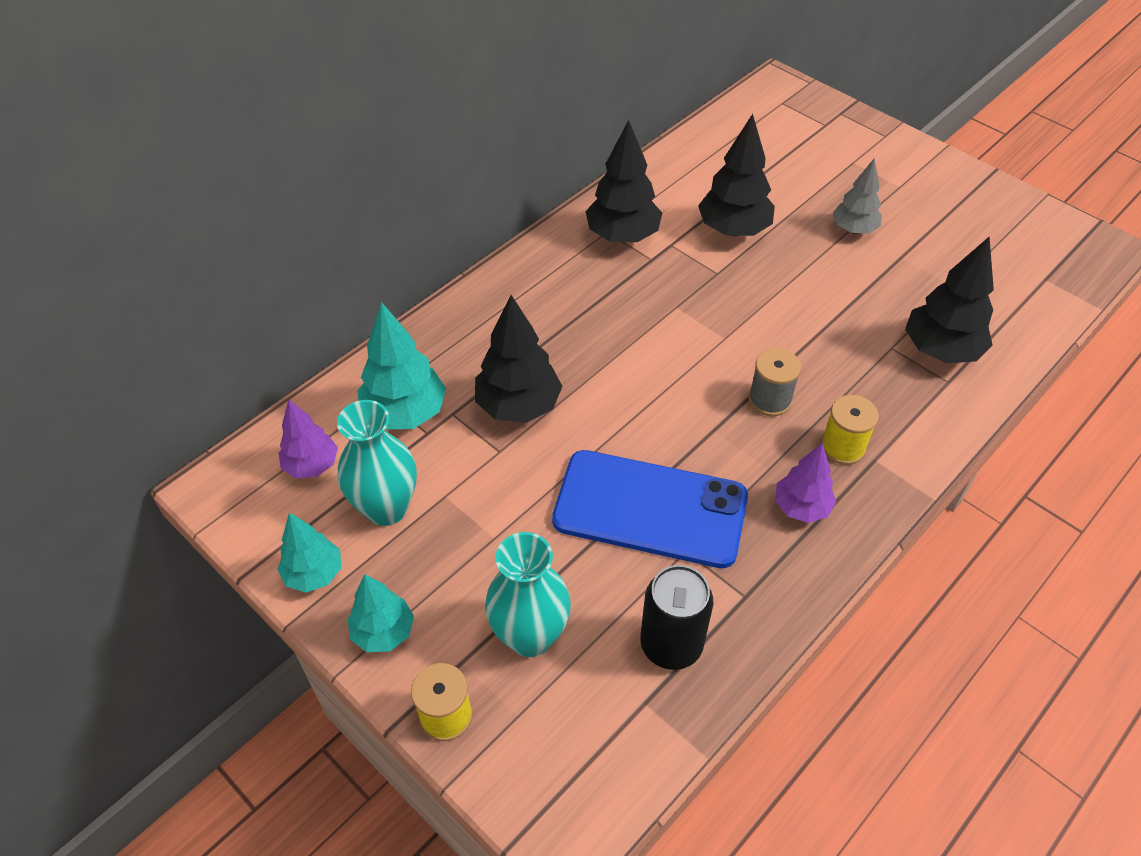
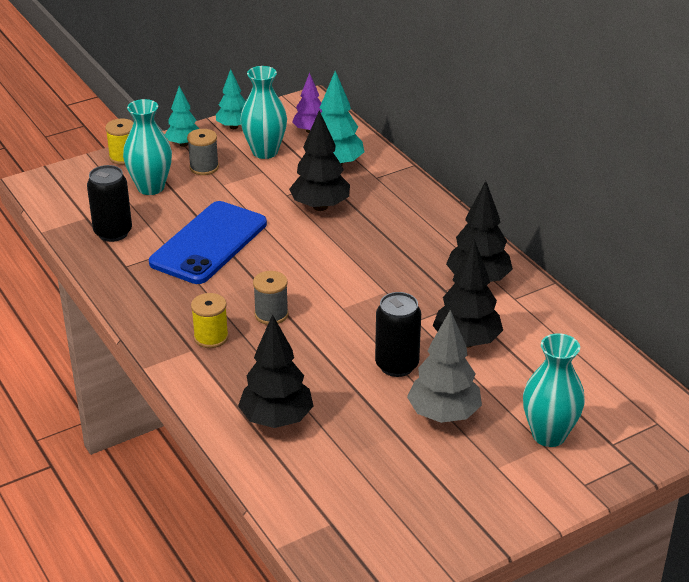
camera: 105 degrees right, 15 degrees down
(451, 578) = (204, 167): none -> grey spool
(800, 274) = (397, 365): none -> black can
(801, 507) = (173, 304): purple tree -> none
(838, 161) = (549, 435): none -> turquoise vase
(854, 229) = (443, 415): grey tree -> grey tree, size x1.56

